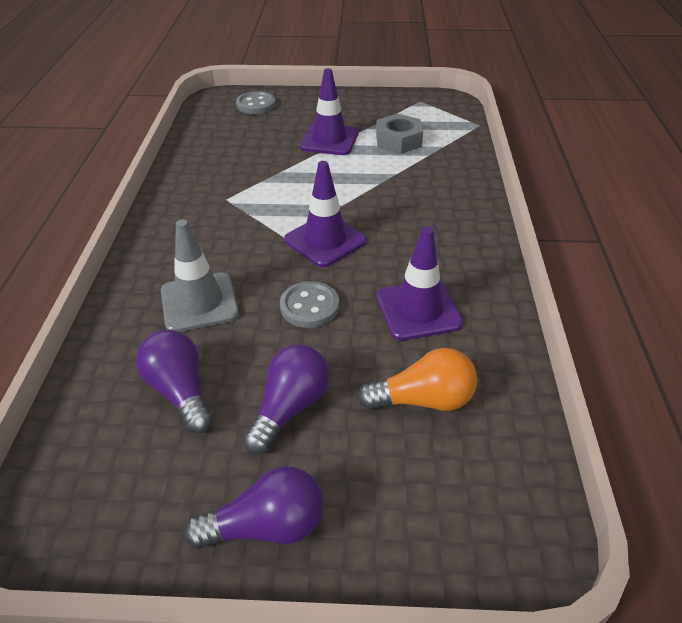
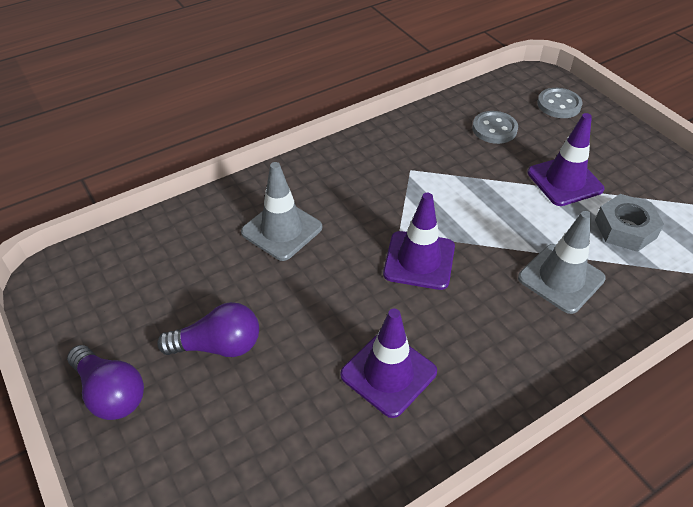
camera: 55 degrees right, 5 degrees up
(180, 391) = (192, 275): purple light bulb -> none
(309, 306) = (331, 296): grey button -> grey button (494, 129)
(412, 186) = (561, 278): none -> grey traffic cone
(423, 400) = (285, 430): orange light bulb -> none

